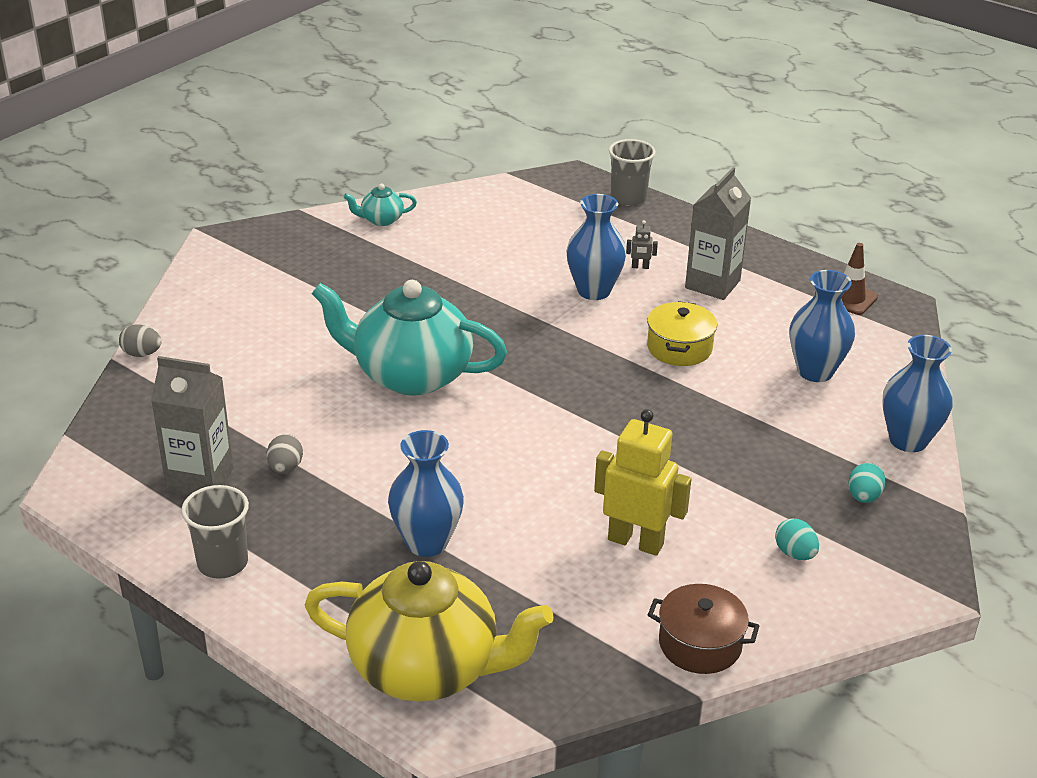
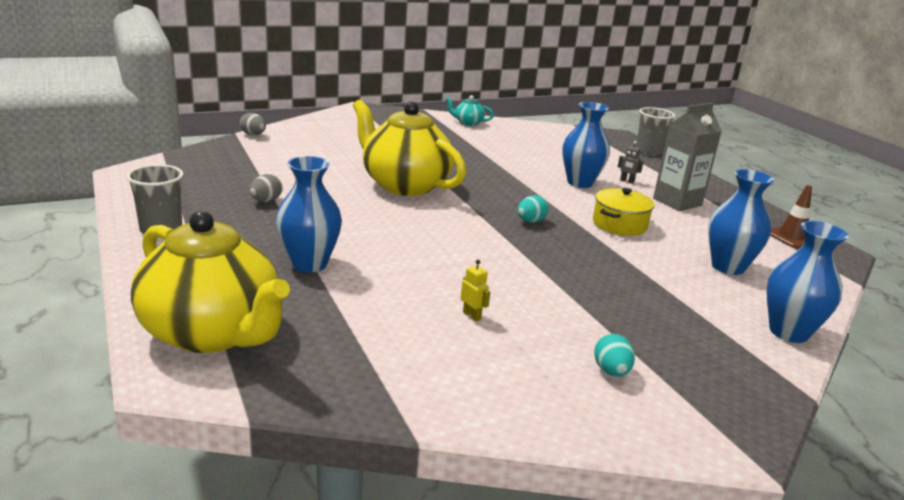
camera: 25 degrees right, 10 degrees down
(200, 480) = (207, 190): grey carton -> none
(411, 375) = (404, 185): turquoise teapot -> yellow teapot
(636, 541) = (472, 316): yellow robot -> yellow robot, size x0.41
(700, 644) = (458, 402): brown pot -> none
(863, 497) = (713, 355): turquoise egg -> turquoise egg (530, 221)

